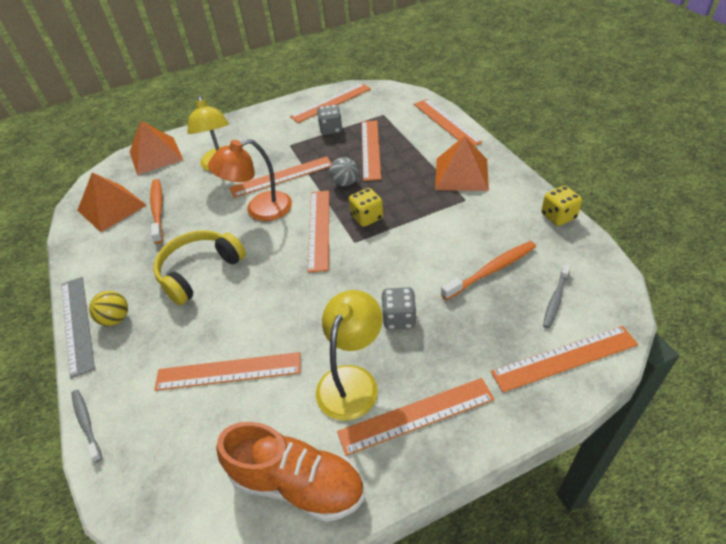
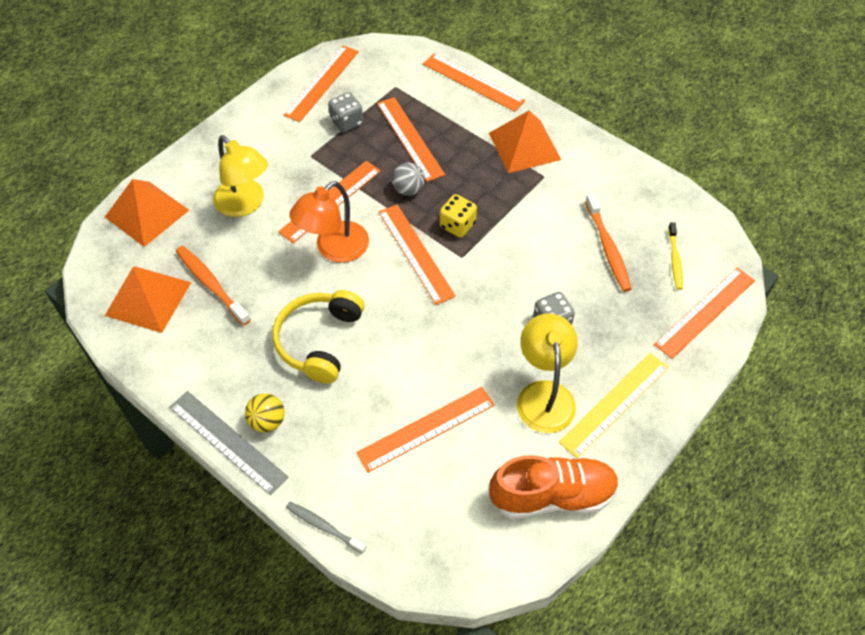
camera: 30 degrees left, 10 degrees up
(416, 415) = (614, 404): orange ruler -> yellow ruler
(491, 270) = (607, 248): orange toothbrush -> orange toothbrush turned 135 degrees clockwise
(555, 299) = (675, 260): grey toothbrush -> yellow toothbrush
(558, 216) = (639, 172): yellow dice -> none

